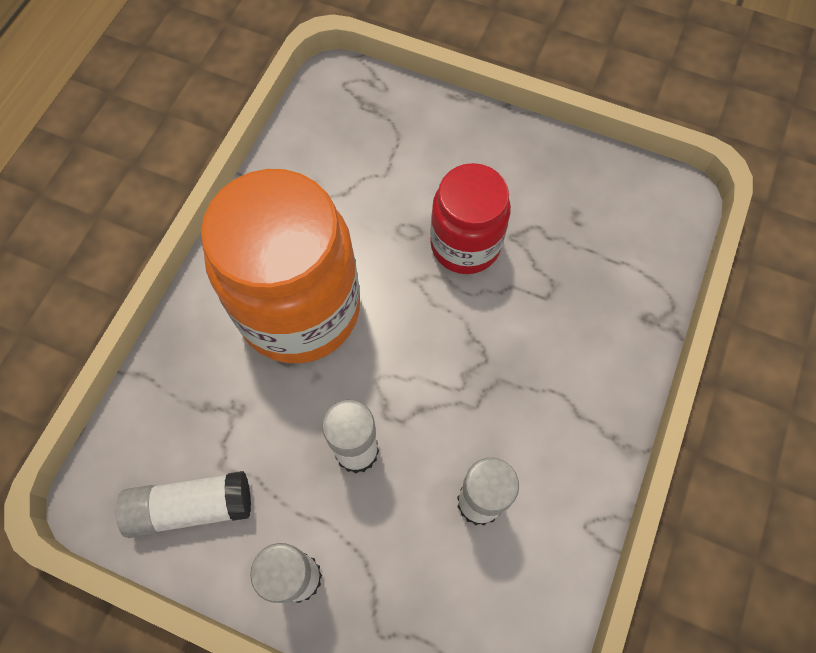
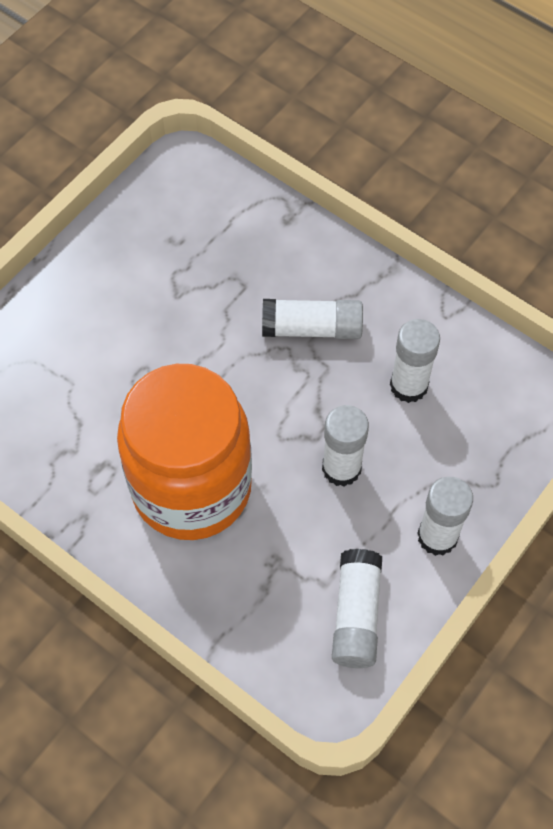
camera: 75 degrees left, 5 degrees down
(465, 245) = (172, 334): red jar -> none
(518, 378) = (311, 328): none -> white glue stick

